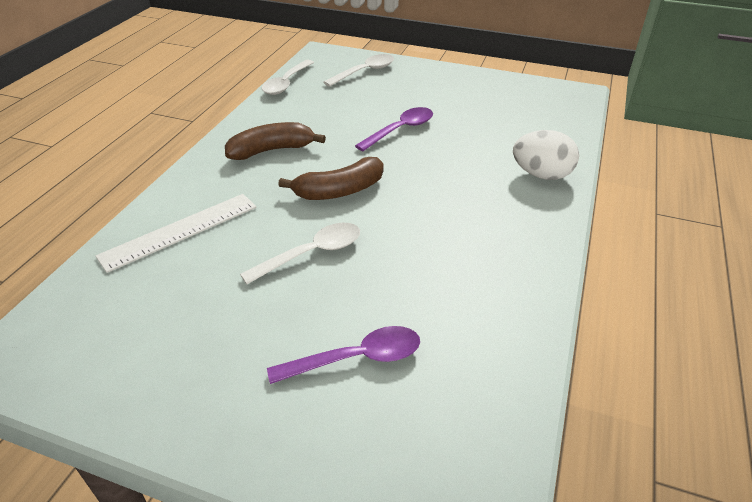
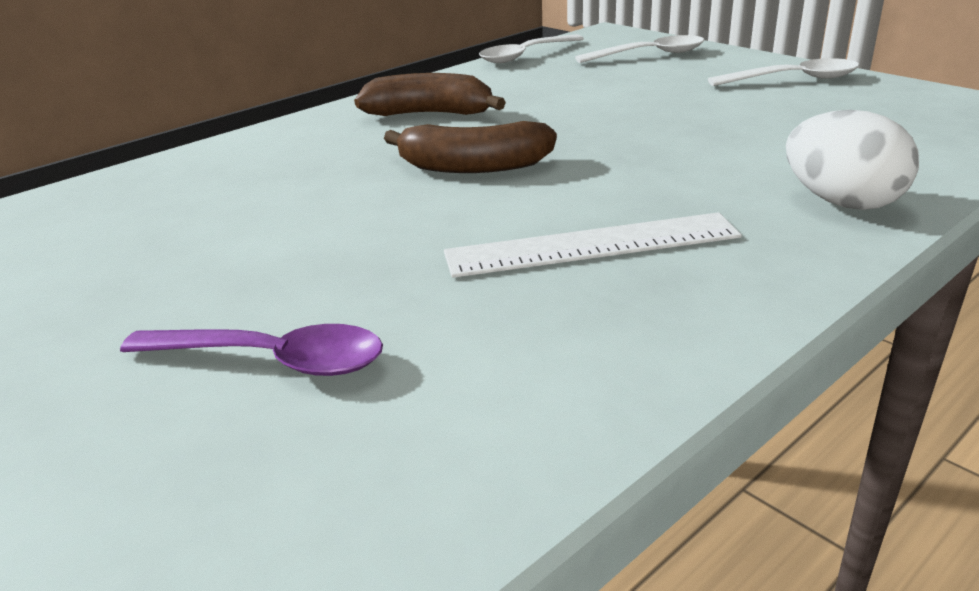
camera: 30 degrees right, 10 degrees down
(180, 231) = (226, 171): white ruler -> white ruler (592, 245)
(312, 253) = (356, 225): white spoon -> white spoon (793, 79)
(400, 130) = (639, 117): purple spoon -> none

